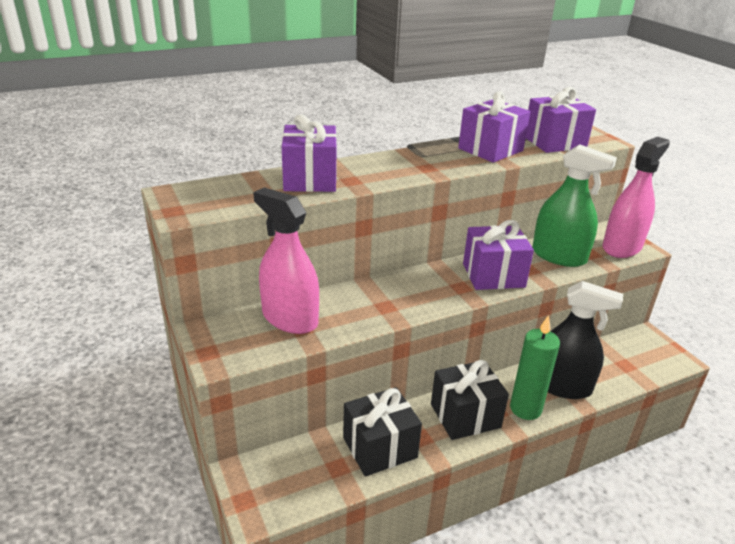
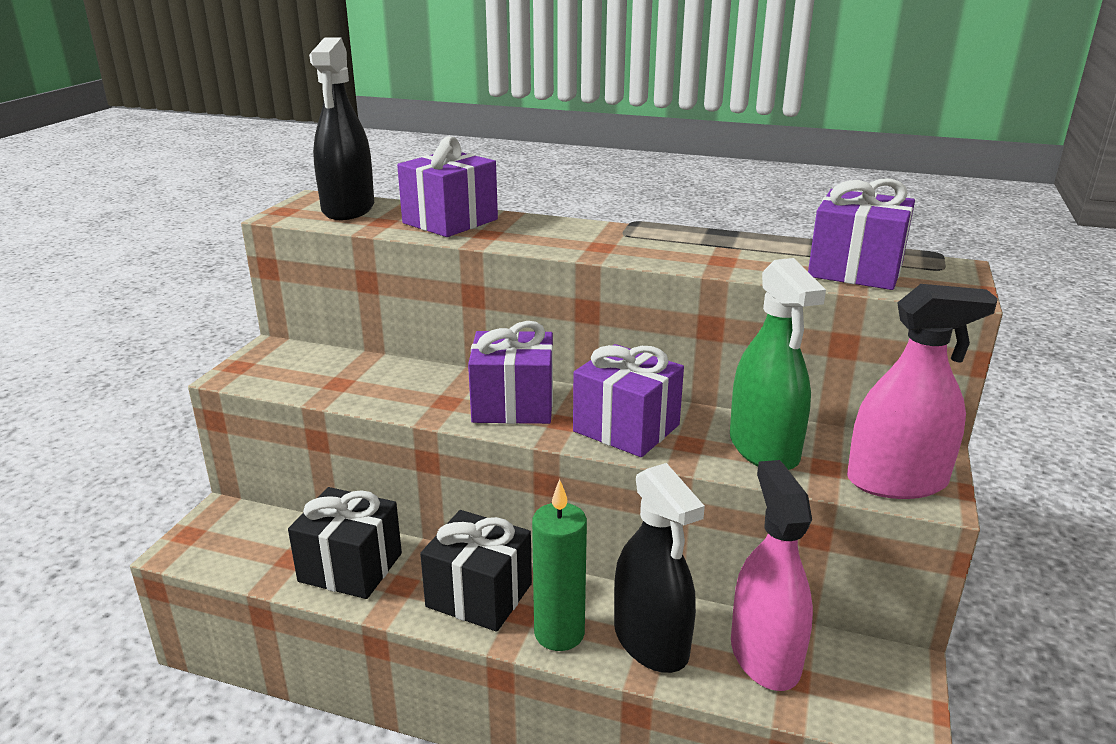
camera: 45 degrees right, 5 degrees down
(219, 193) = (348, 209): none -> black spray bottle
(290, 318) = (344, 371): pink spray bottle -> pink spray bottle (765, 655)
(490, 149) = (732, 252): purple gift -> purple gift (513, 405)

